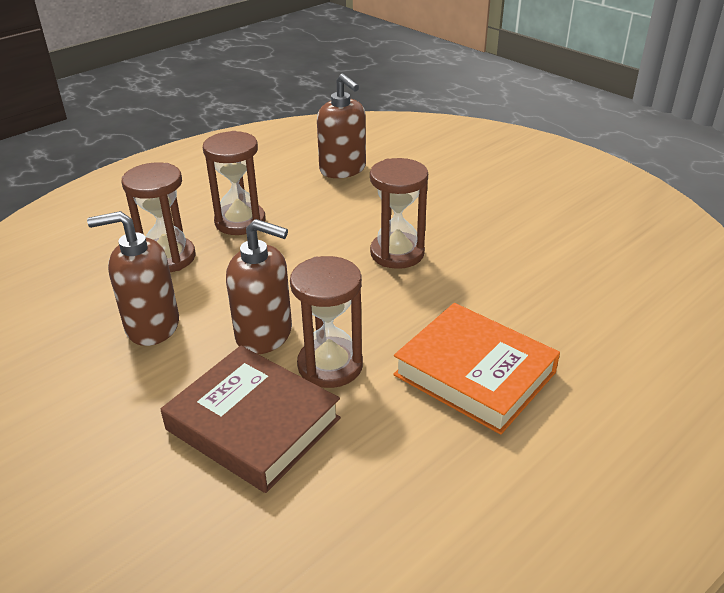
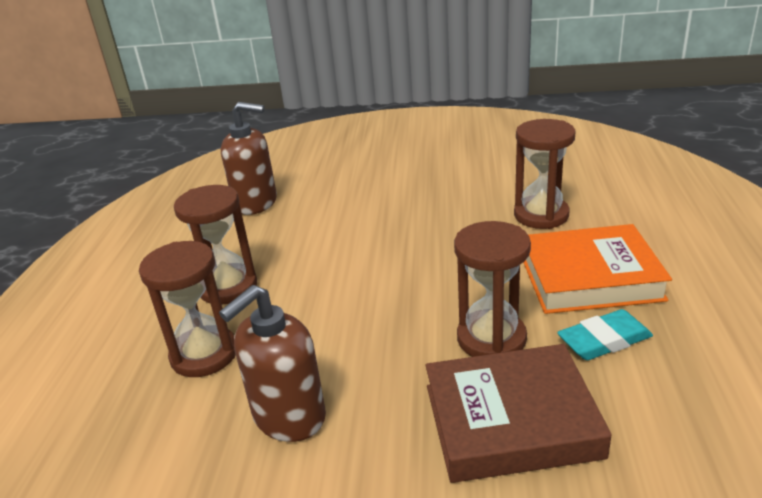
camera: 40 degrees left, 5 degrees down
(264, 334) = (403, 353): brown soap dispenser -> none
(397, 253) = (404, 236): brown hourglass -> brown hourglass (541, 215)
(400, 424) = (604, 340): none -> turquoise eraser

